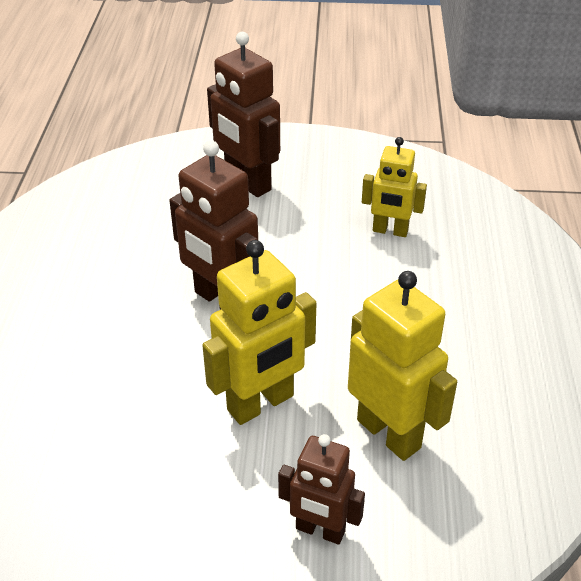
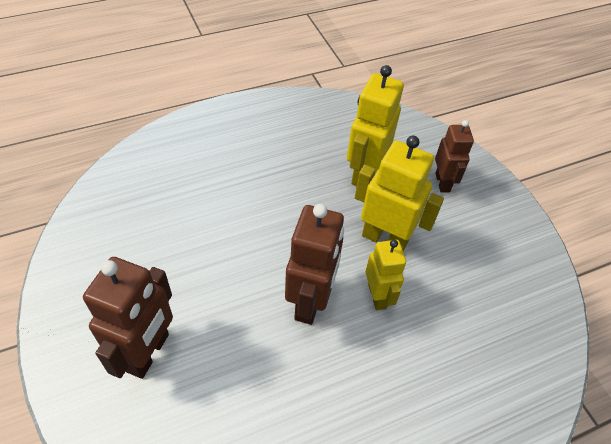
camera: 120 degrees left, 10 degrees up
(390, 231) = (177, 224): yellow robot -> yellow robot (377, 296)

